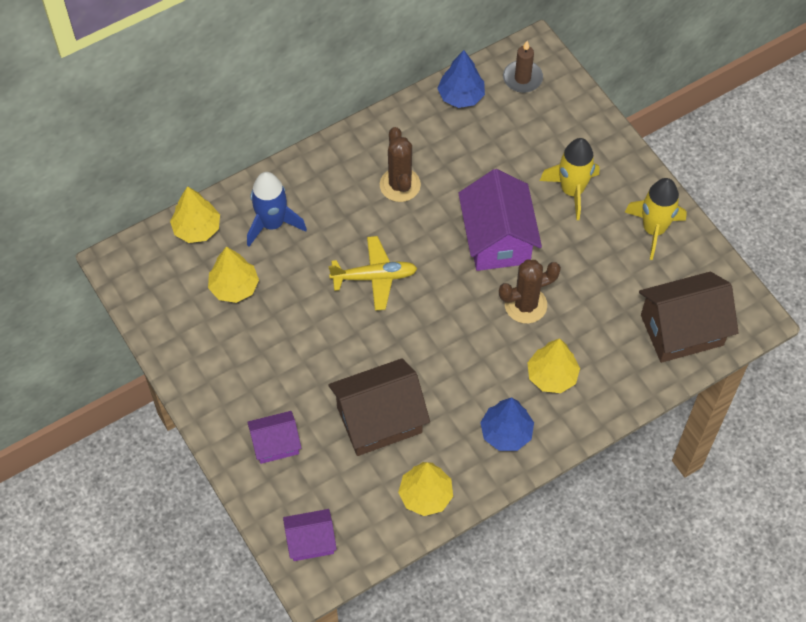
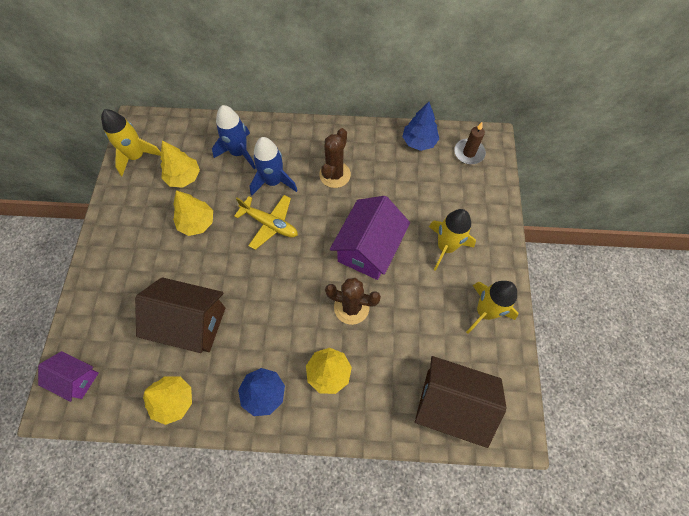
camera: 35 degrees right, 5 degrees up
(157, 297) = (137, 156): none -> yellow rocket
(197, 228) = (195, 129): yellow tree -> yellow tree (197, 223)
(276, 444) = (117, 294): purple house -> none
(339, 231) = (273, 181): none -> blue rocket

